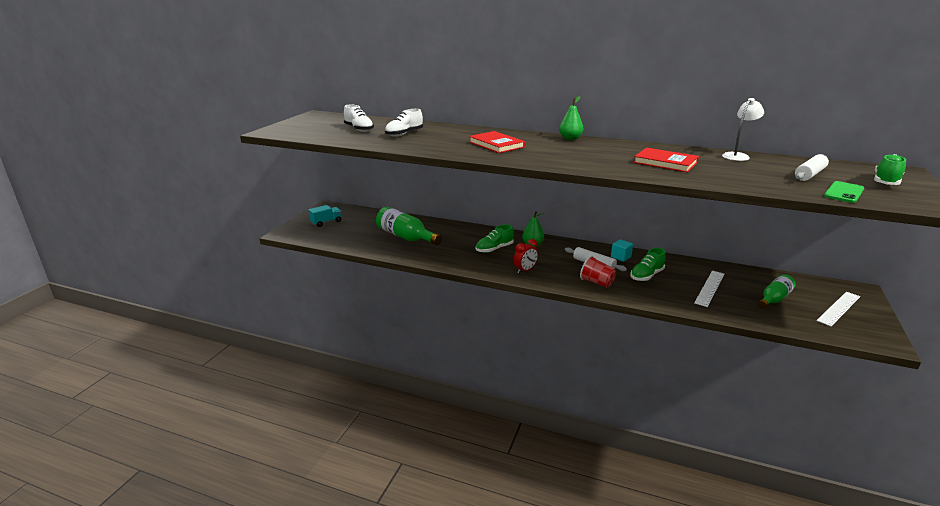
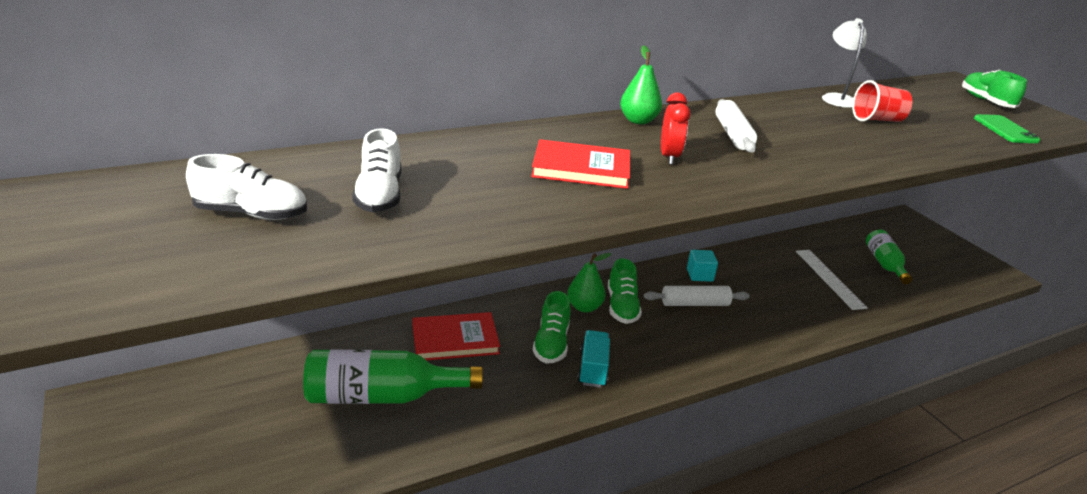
camera: 50 degrees left, 5 degrees up
(326, 222) = (155, 450): turquoise truck -> turquoise truck (593, 369)
(525, 270) = (646, 362): red clock -> red clock (669, 157)
(597, 282) = (741, 334): red cup -> red cup (877, 120)
(646, 275) = (762, 292): green shoe -> green shoe (622, 307)
(665, 162) = (816, 134): red book -> red book (455, 339)
(809, 174) = (935, 110): white rolling pin -> white rolling pin (732, 134)
(838, 308) = (929, 250): white ruler -> none

